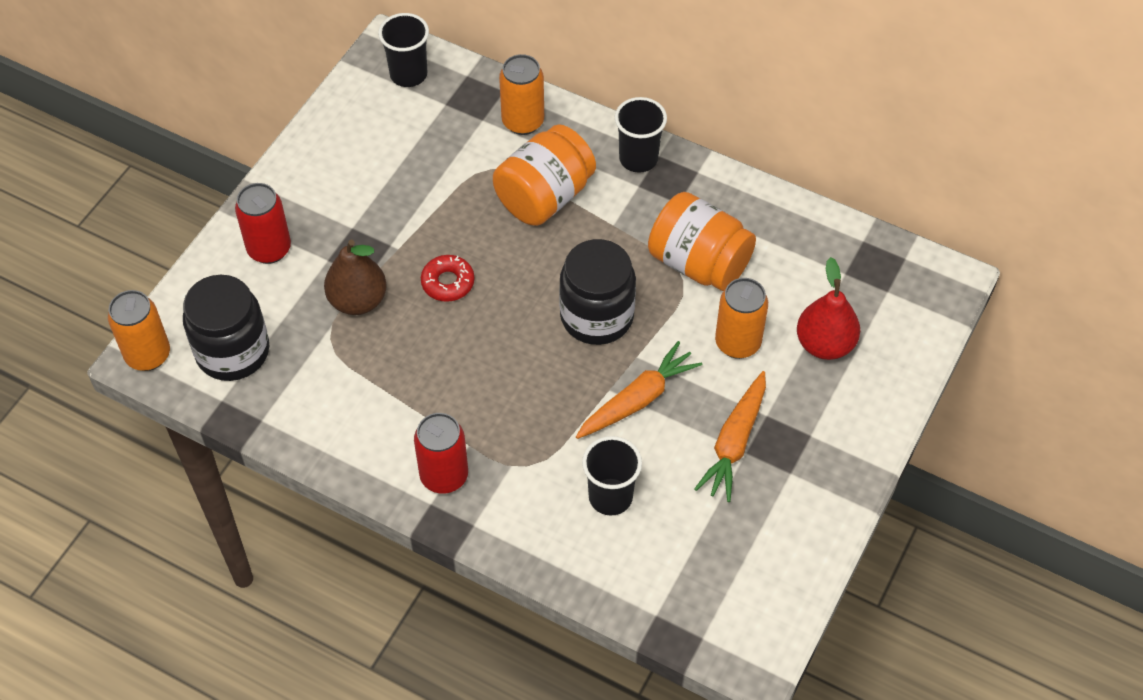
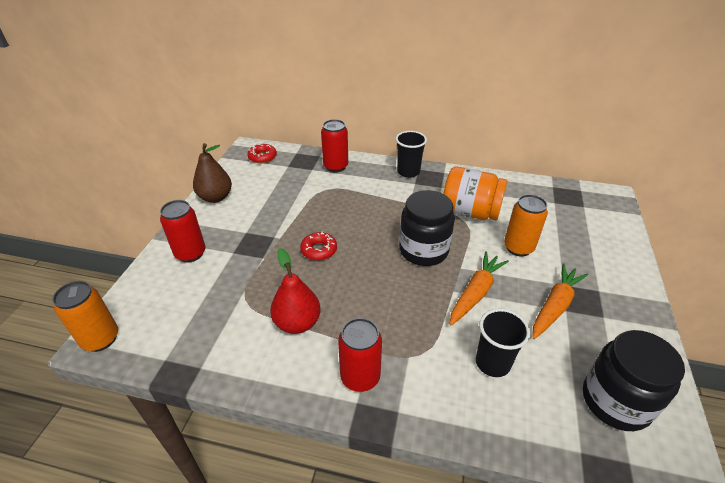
camera: 15 degrees left, 15 degrees down
(233, 351) = (170, 322): black jar -> black jar (615, 401)
(358, 300) = (260, 272): brown pear -> brown pear (215, 197)
(408, 74) = (262, 157): black cup -> red donut
(523, 122) = (335, 166): orange can -> red can
(544, 196) = (362, 197): orange jar -> none
(734, 443) = (555, 306): orange carrot -> orange carrot turned 150 degrees counterclockwise
(825, 344) = (569, 238): red pear -> red pear (297, 323)

